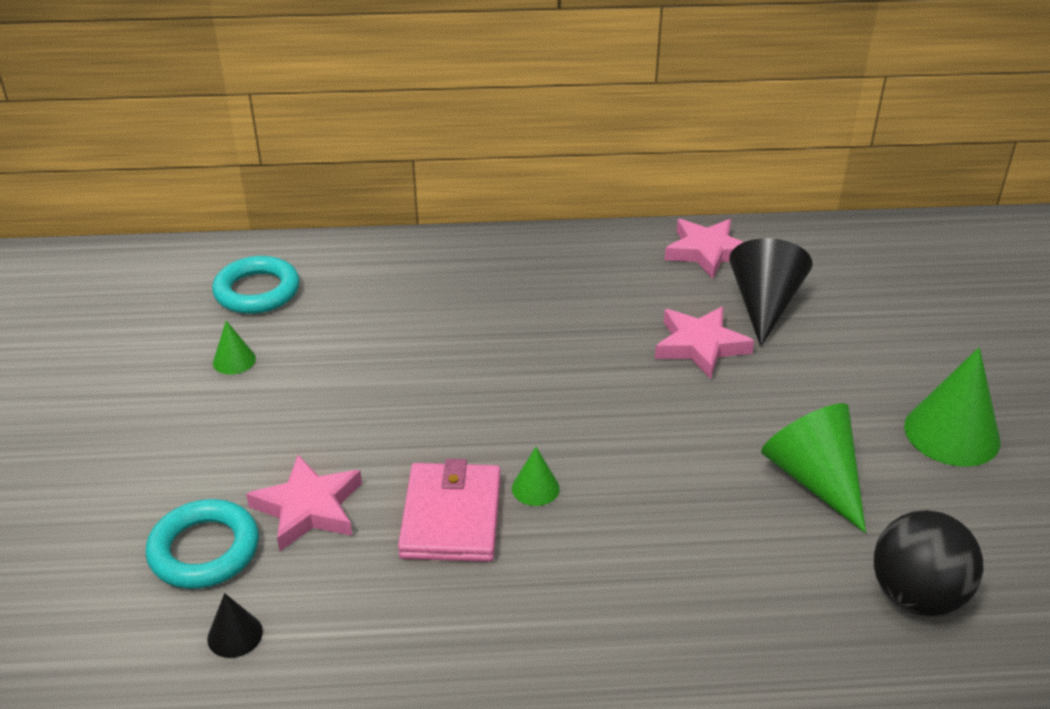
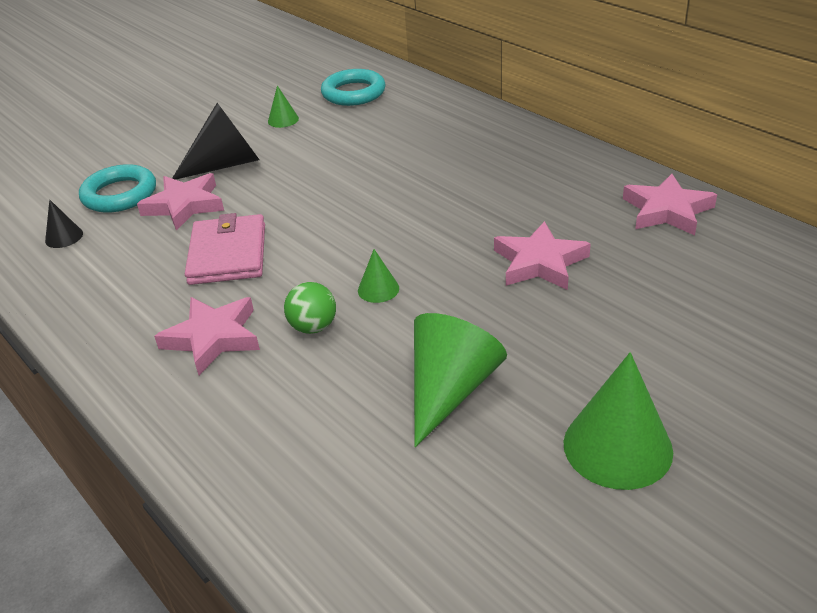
camera: 55 degrees right, 0 degrees up
(451, 516) = (228, 254): pink wallet -> pink wallet turned 60 degrees counterclockwise
(535, 488) = (289, 270): green cone -> green cone (378, 289)
(588, 589) = (213, 338): none -> pink star
(645, 514) = (313, 327): none -> green ball
(764, 305) = (642, 267): black cone -> black cone (226, 164)
(916, 596) = (367, 511): black ball -> none

